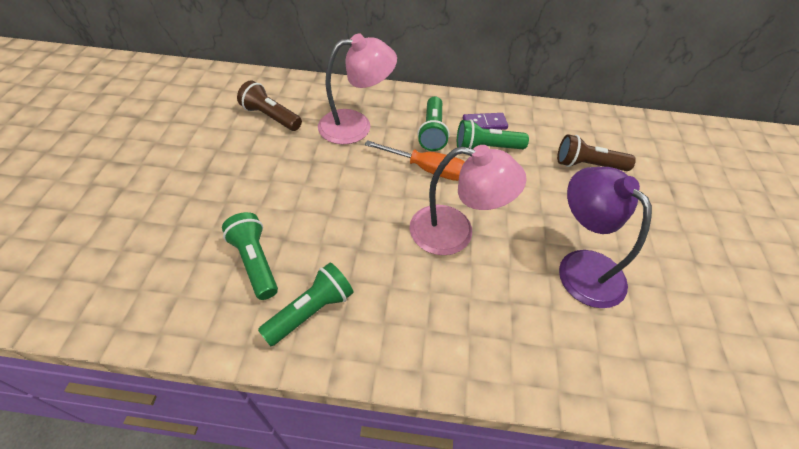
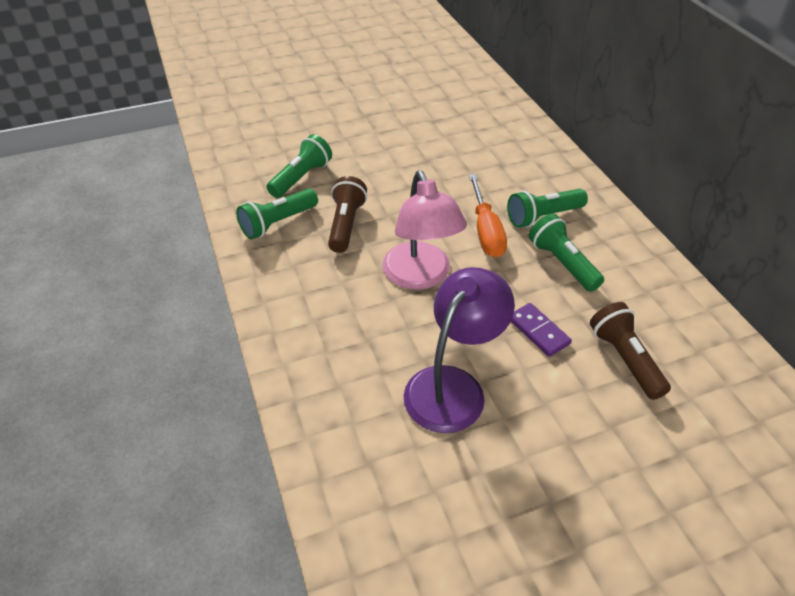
camera: 65 degrees right, 5 degrees down
(271, 117) = (457, 117): brown flashlight -> brown flashlight (346, 224)
(311, 311) = (278, 223): green flashlight -> green flashlight turned 120 degrees clockwise
(356, 125) = (498, 166): pink lamp -> none
(484, 123) = (600, 250): purple domino -> purple domino (538, 331)

